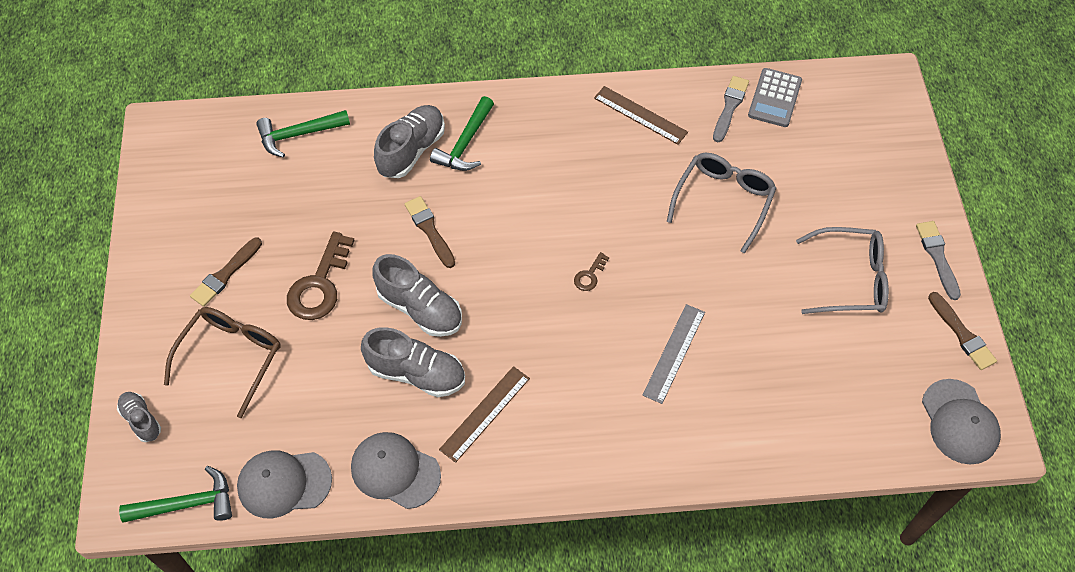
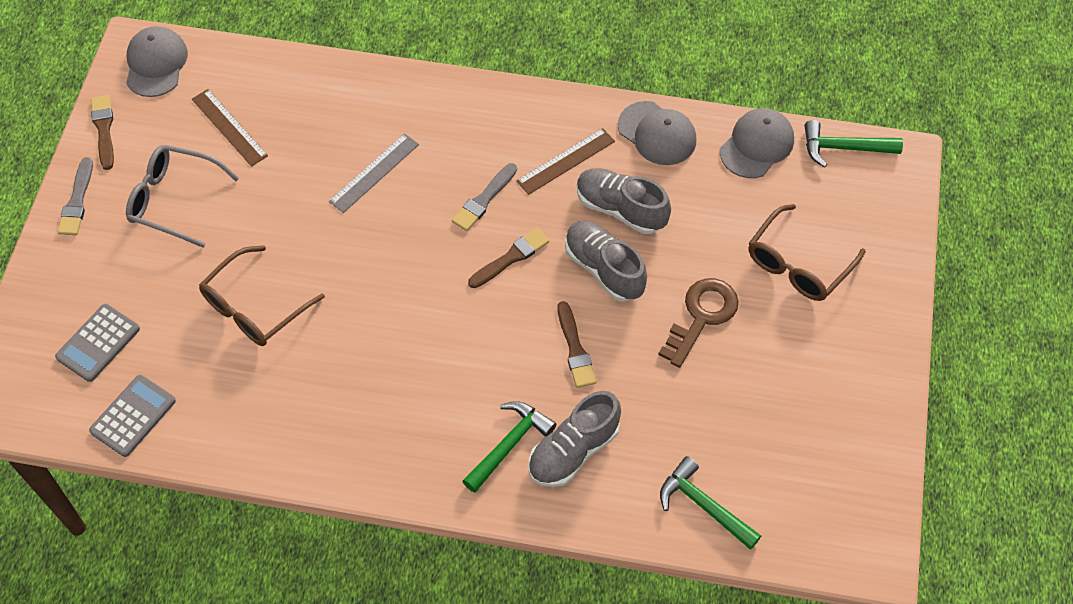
camera: 165 degrees left, 0 degrees up
(141, 420) = (886, 226): grey shoe -> none
(225, 274) = (800, 350): brown brush -> brown brush (511, 258)
(284, 483) = (757, 145): grey cap -> grey cap turned 60 degrees counterclockwise
(298, 135) = (703, 505): green hammer -> green hammer turned 135 degrees counterclockwise
(590, 275) = (425, 262): brown key -> none
(640, 115) = (296, 432): brown ruler -> brown ruler (229, 127)
(723, 201) = (254, 307): grey glasses -> brown glasses
(730, 107) = (190, 417): grey brush -> grey brush (484, 200)
(837, 143) = (98, 343): none -> grey calculator

